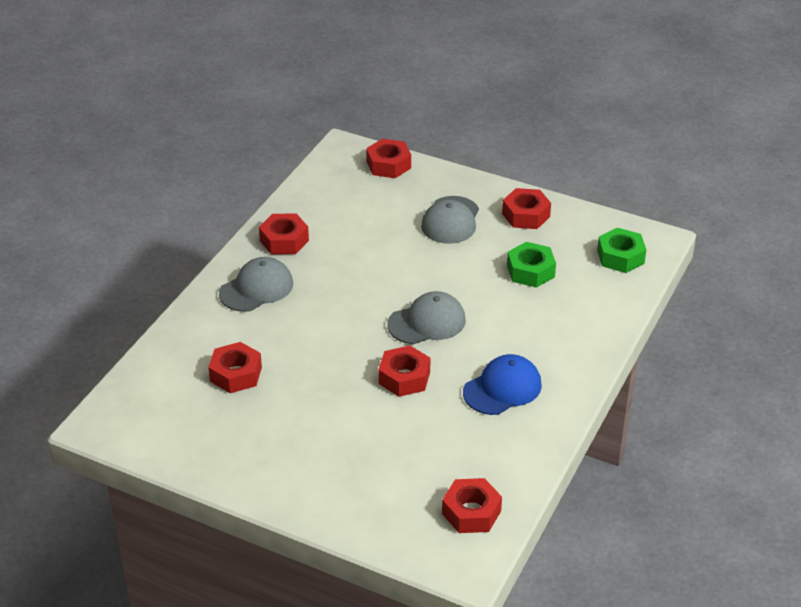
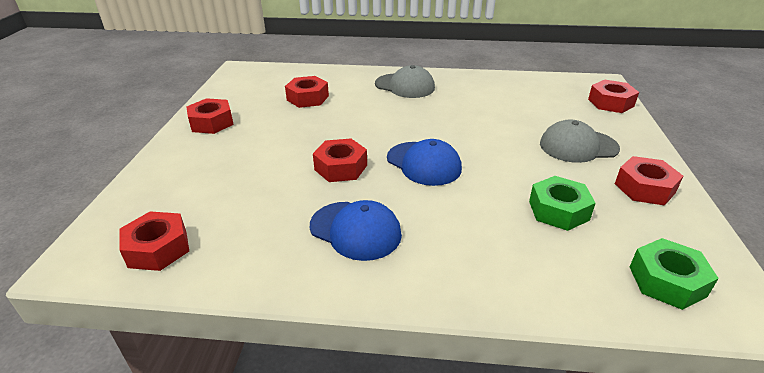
camera: 70 degrees right, 5 degrees down
(284, 240) = (467, 84): red nut -> red nut (212, 123)
(427, 322) = (424, 163): grey cap -> blue cap

